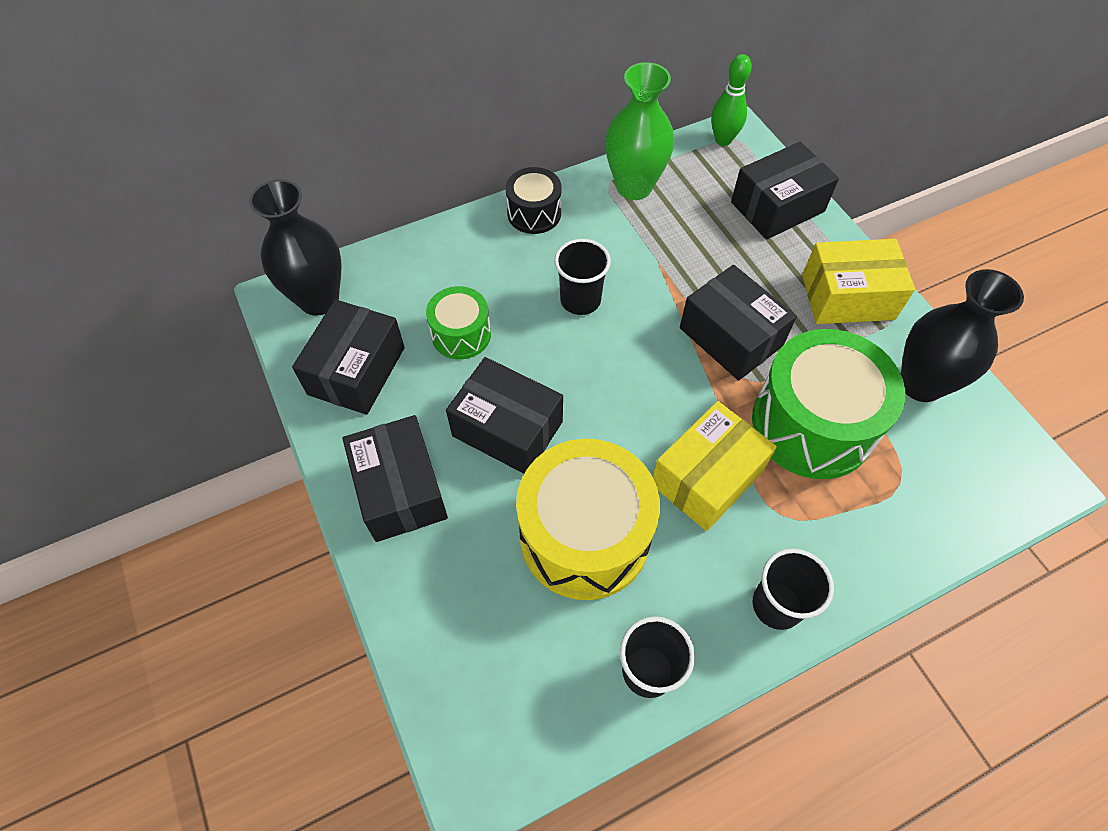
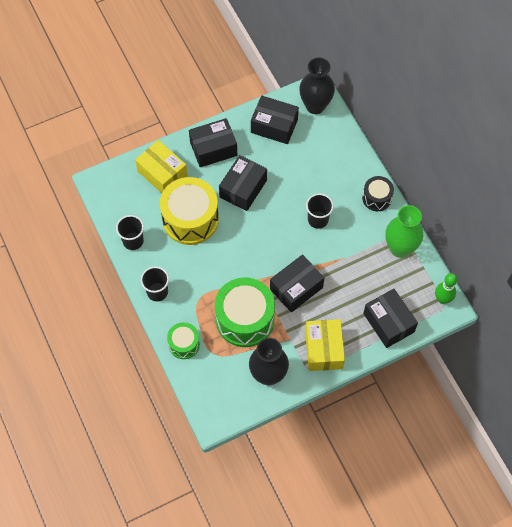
camera: 90 degrees right, 5 degrees up
(461, 334) = (295, 167): green drum -> green drum (184, 344)
(707, 477) = (217, 270): yellow box -> yellow box (162, 173)

